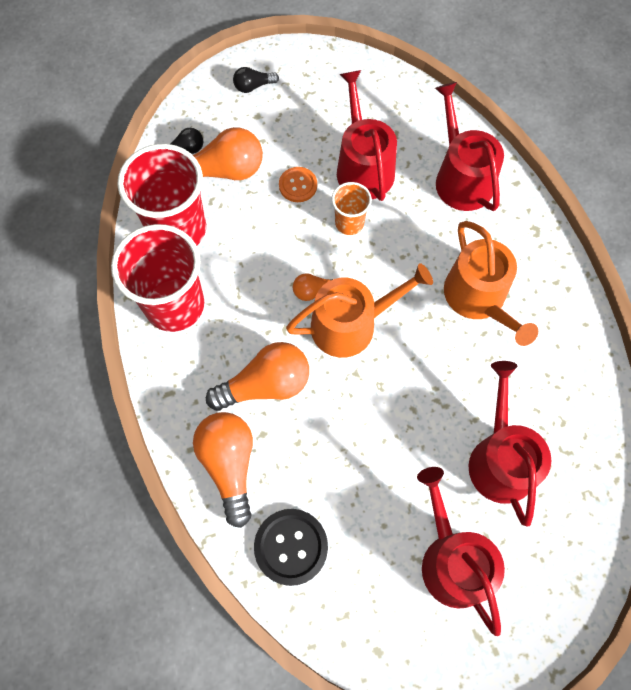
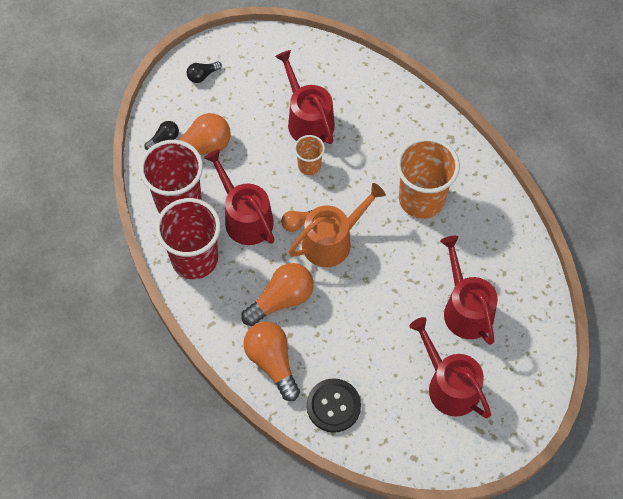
camera: 15 degrees left, 5 degrees down
(298, 185) = (261, 146): orange button -> none
(461, 177) = (384, 111): red watering can -> red watering can (245, 217)
(478, 299) = (421, 199): orange watering can -> orange cup

